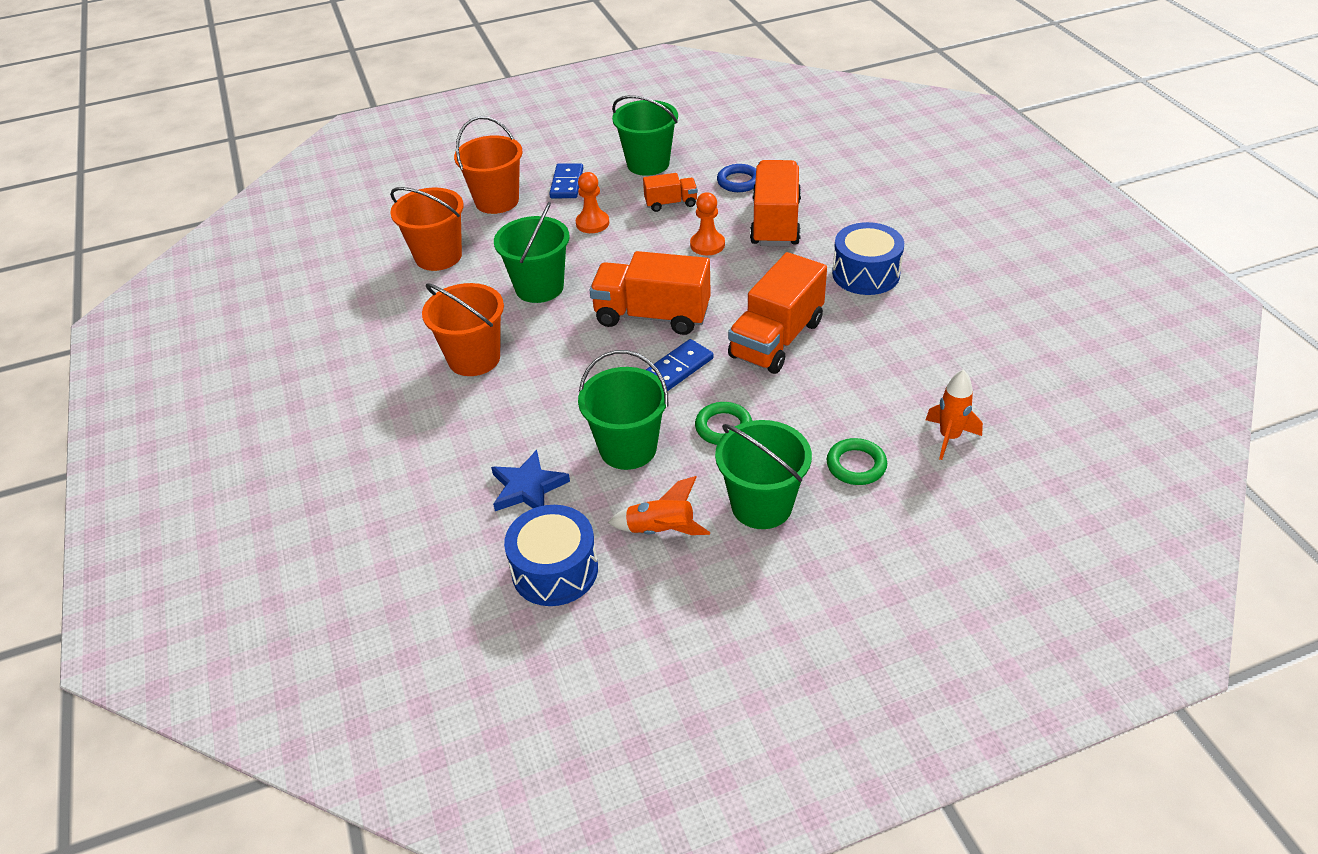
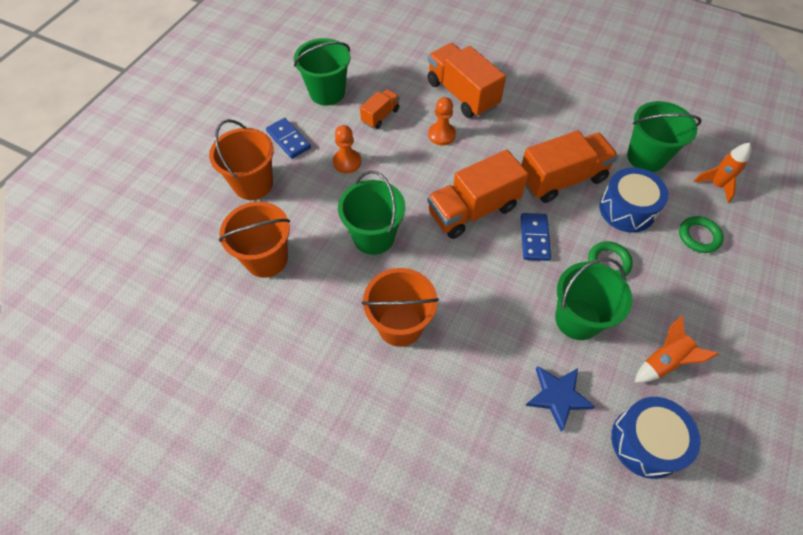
camera: 45 degrees left, 15 degrees up
(739, 181) = (403, 75): blue ring -> none
(761, 505) = (689, 300): green bucket -> green bucket (646, 157)
(776, 339) = (562, 179): orange truck -> orange truck turned 105 degrees counterclockwise
(866, 274) = (553, 102): blue drum -> blue drum (627, 209)

